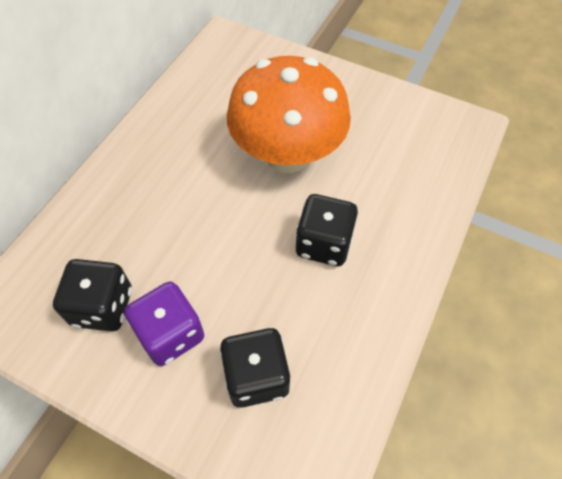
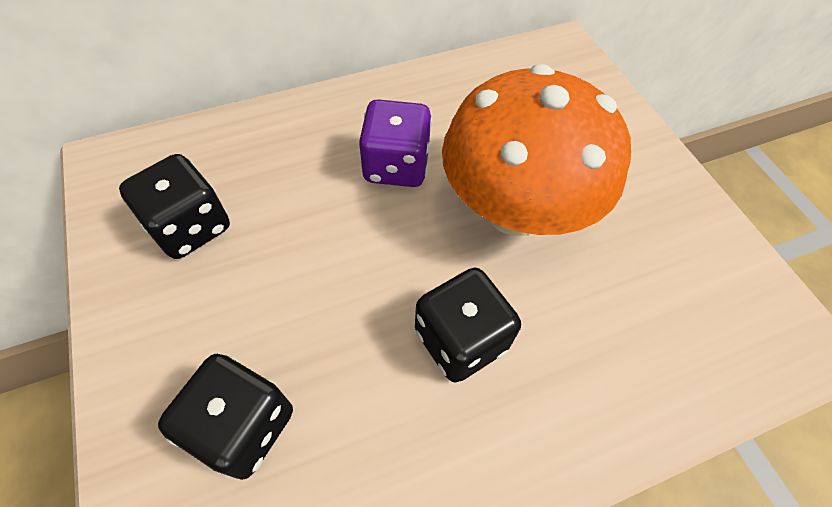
camera: 40 degrees right, 0 degrees up
(171, 334) = (216, 304): purple dice -> purple dice (396, 166)

